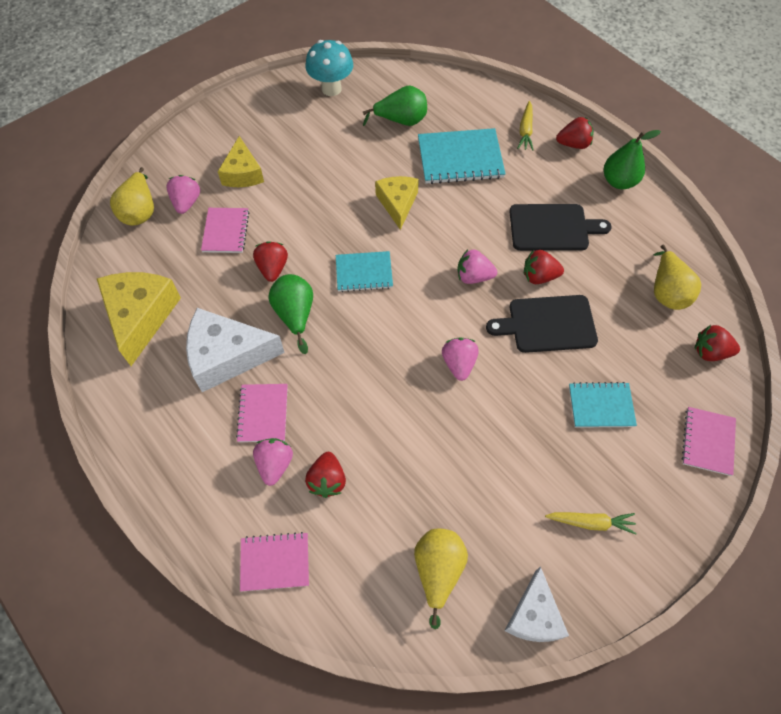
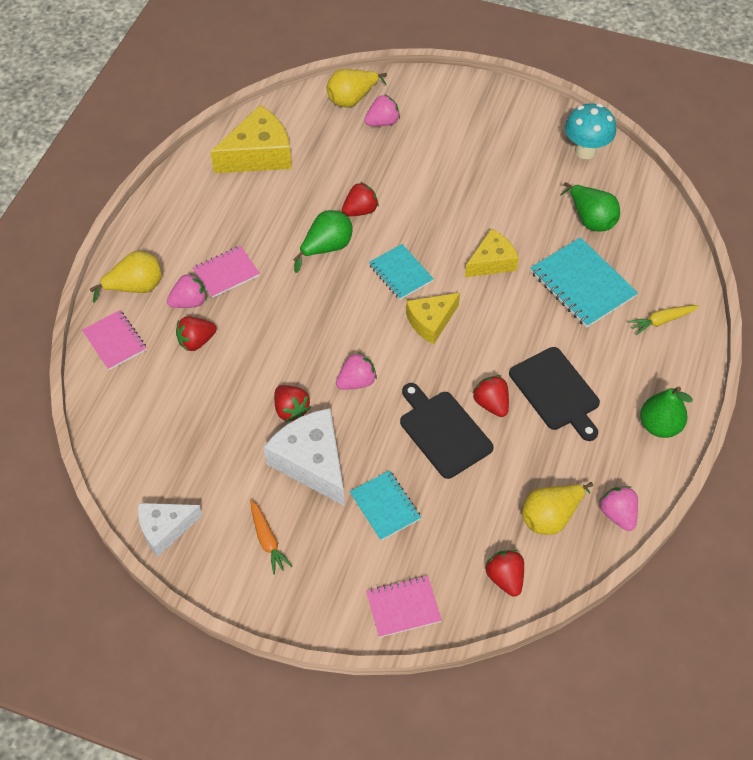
camera: 60 degrees right, 5 degrees down
(226, 231) = (373, 162): pink notebook -> none
(227, 356) = (260, 225): white cheese -> white cheese (312, 462)
(243, 173) = (440, 141): yellow cheese -> yellow cheese (431, 321)
(438, 571) = (165, 448): yellow pear -> yellow pear (135, 287)
(473, 276) = (454, 353): pink strawberry -> pink strawberry (617, 514)
(573, 144) = (677, 368): red strawberry -> red strawberry (291, 410)
(590, 522) = (267, 540): yellow carrot -> orange carrot

